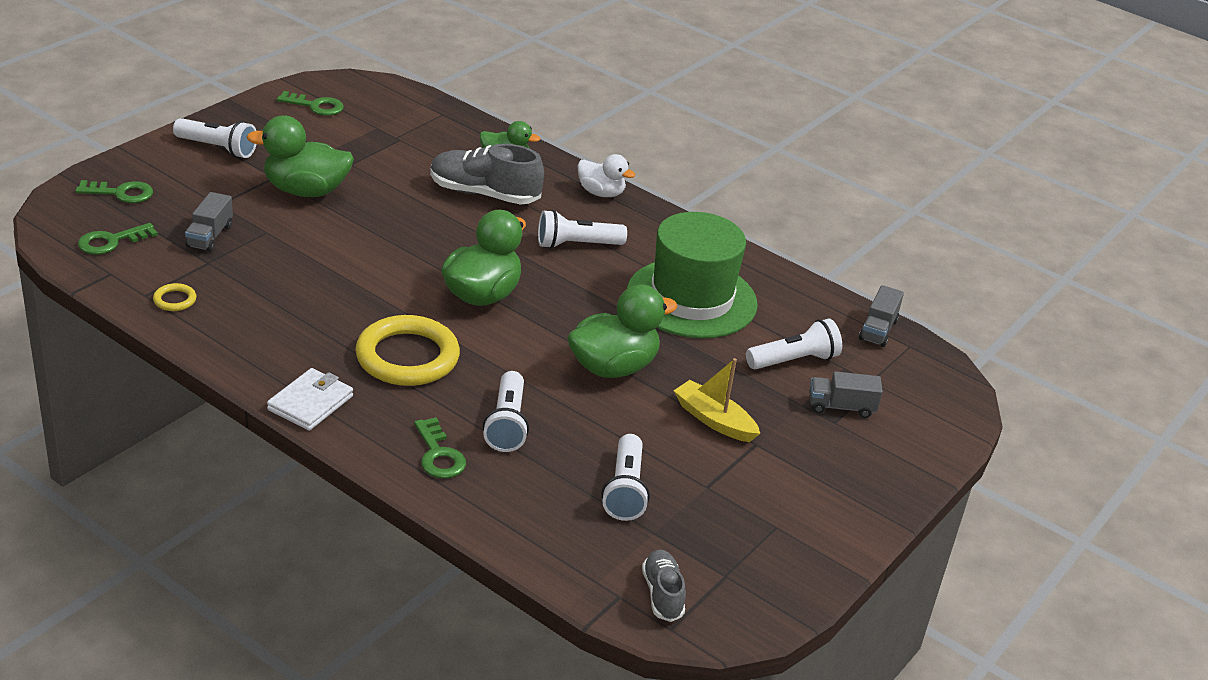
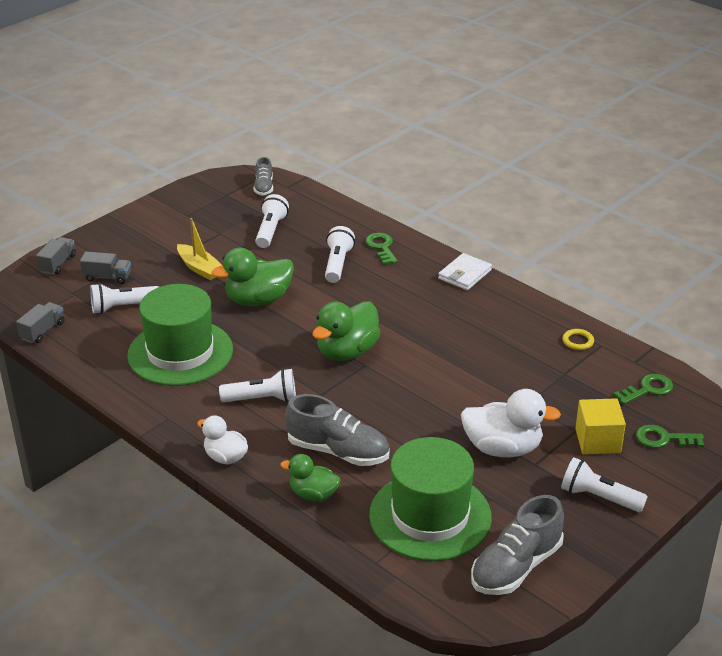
camera: 170 degrees left, 0 degrees up
(197, 193) = (598, 441): none -> yellow cube
(209, 236) = (571, 397): grey truck -> grey truck (58, 264)
(305, 191) = (503, 448): green duck -> white duck
(316, 106) = (516, 567): green key -> grey shoe
(390, 141) = (430, 516): none -> green hat
(407, 357) = (403, 304): yellow ring -> none

